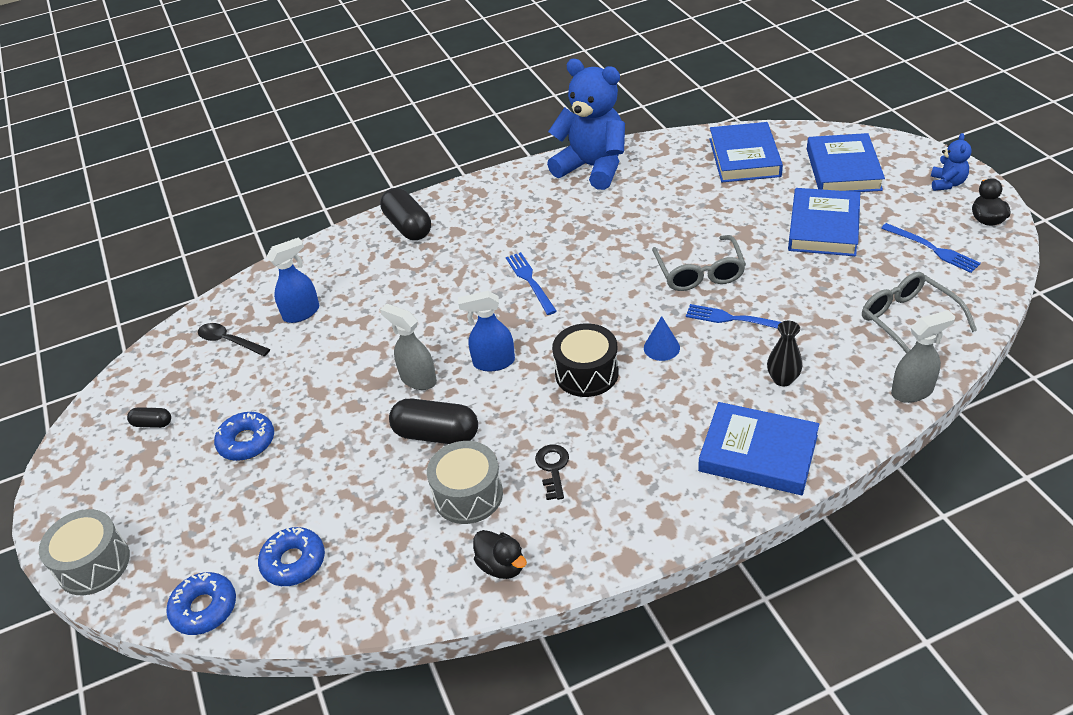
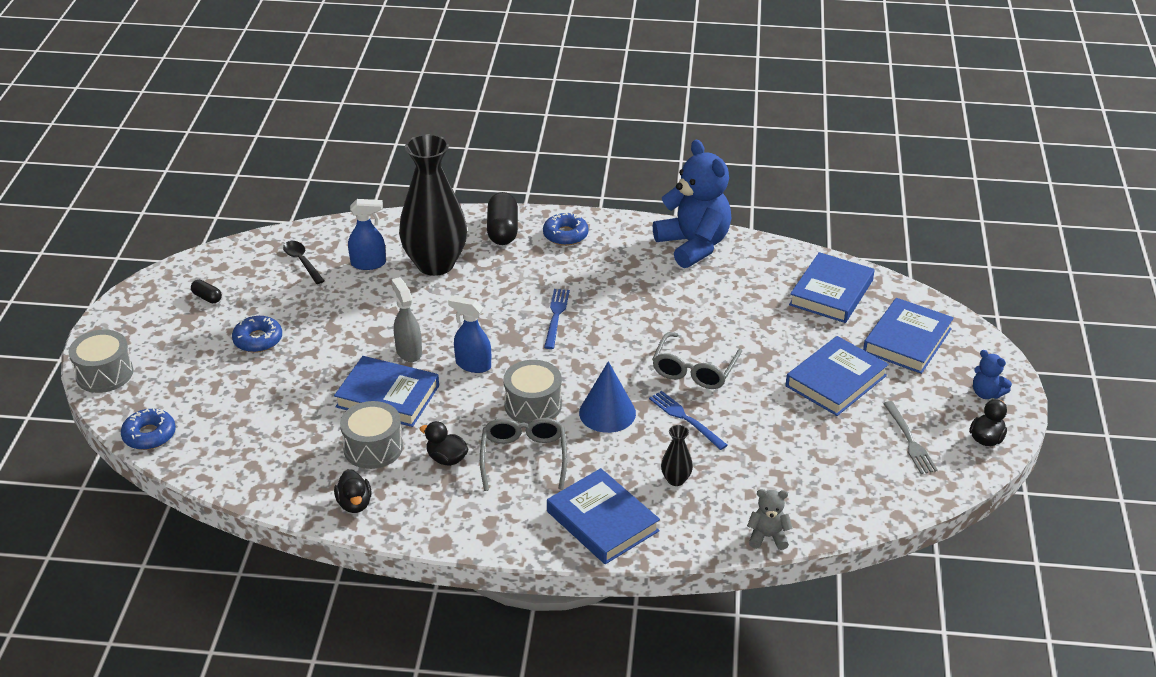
camera: 25 degrees right, 5 degrees down
(294, 562) = (225, 434): blue donut -> blue donut (565, 235)
(370, 284) = (435, 264): none -> black vase
(436, 434) = (387, 396): black capsule -> blue book
(553, 468) = (446, 459): black key -> black duck
(586, 373) = (533, 405): black drum -> grey drum
(661, 347) = (607, 413): blue cone -> blue cone, size x1.70
(908, 321) = (823, 485): grey glasses -> grey glasses (523, 457)
(912, 391) = (768, 537): grey spray bottle -> grey teddy bear
(932, 249) = (909, 440): blue fork -> grey fork
(947, 183) = (986, 393): blue teddy bear -> blue teddy bear turned 90 degrees clockwise

